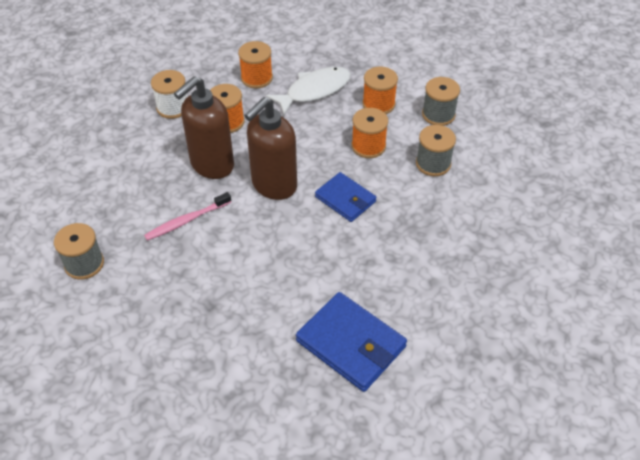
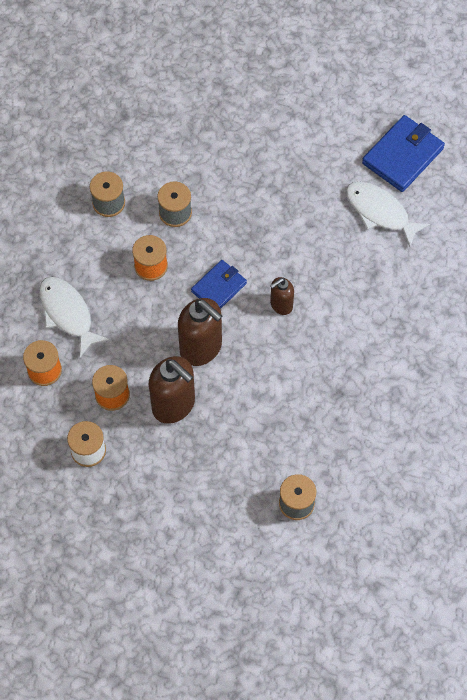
camera: 90 degrees left, 15 degrees up
(187, 220) = (245, 421): pink toothbrush -> none
(324, 253) = (281, 305): none -> brown soap dispenser
(350, 344) = (371, 286): blue wallet -> blue wallet (403, 156)
(378, 104) = (91, 254): orange spool -> none
(458, 357) = (380, 212): none -> white fish

